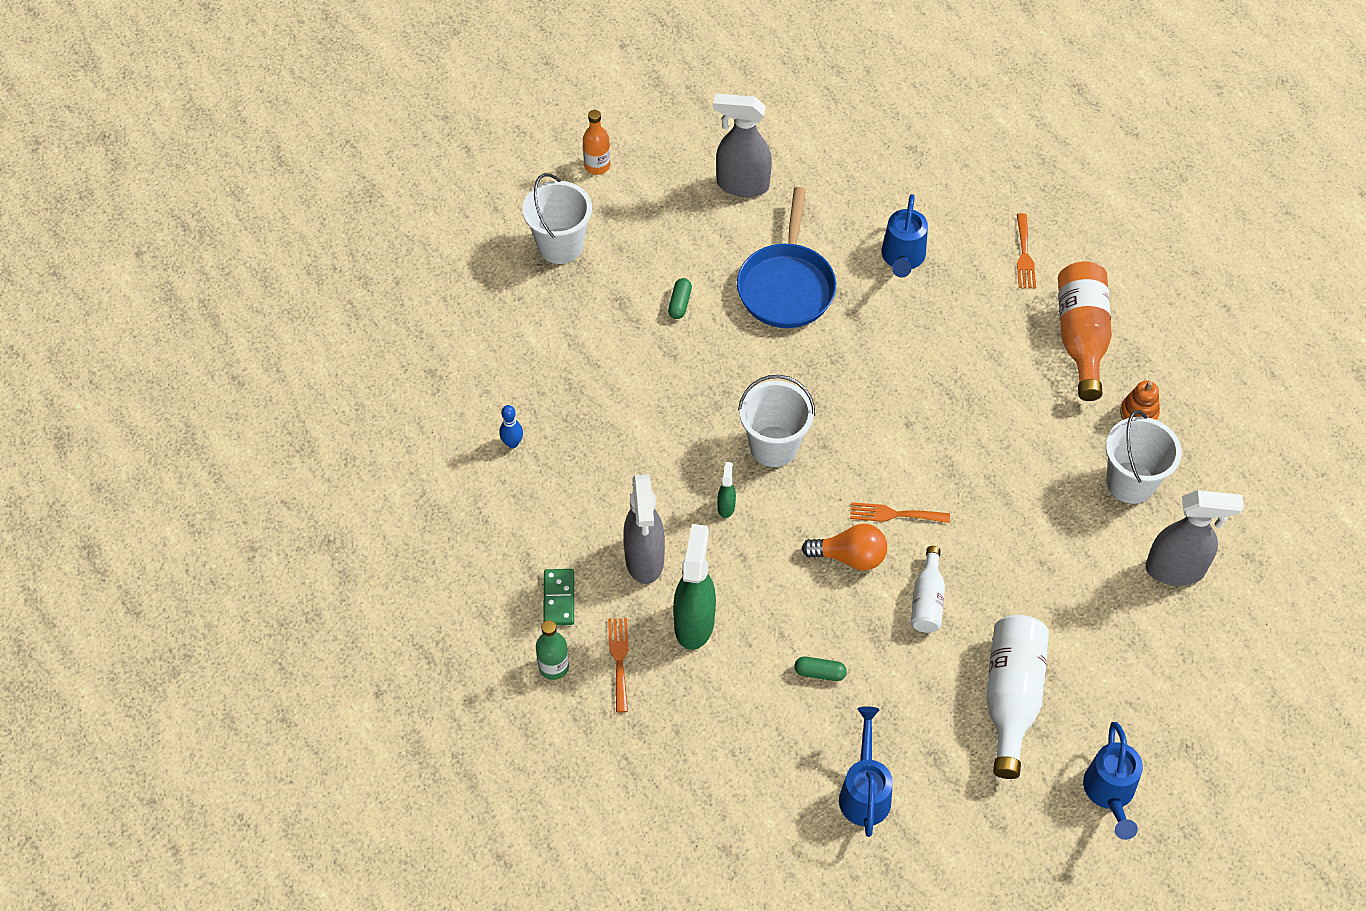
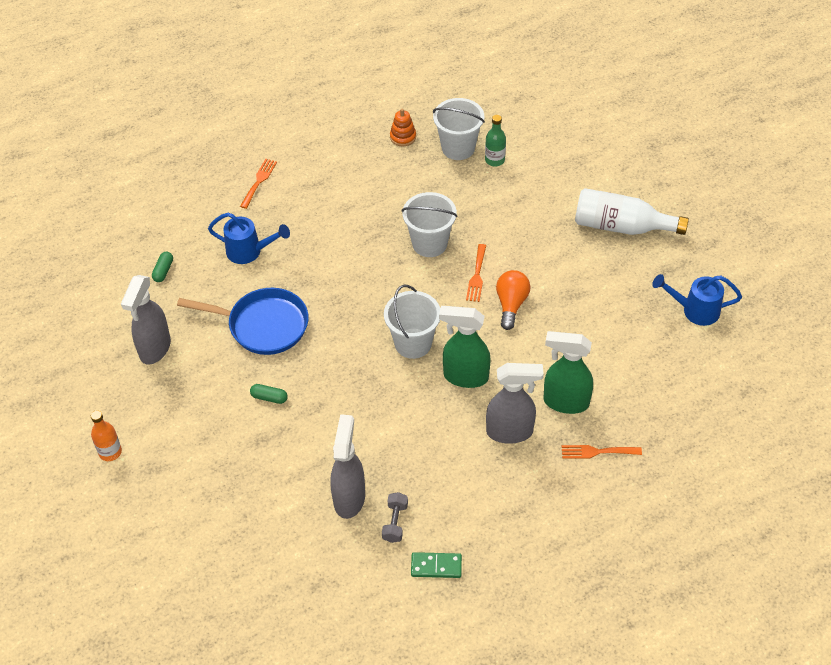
camera: 85 degrees left, 5 degrees down
(512, 443) = (395, 522): blue bowling pin -> grey dumbbell
(553, 666) = (603, 496): green bottle -> green bottle (494, 160)
(559, 598) = (543, 491): green domino -> green domino (436, 566)
(560, 246) = (193, 482): white bucket -> white bucket (429, 243)
(726, 507) = (465, 376): green spray bottle -> green spray bottle, size x2.19
(819, 673) = (605, 329): green capsule -> green capsule (163, 271)
(927, 600) = (547, 263): white bottle -> none
(1024, 255) = (259, 181): orange fork -> orange fork turned 75 degrees counterclockwise
(1081, 337) = (336, 159): orange bottle -> none
(1109, 793) = (687, 186): blue watering can -> none
(1175, 570) = (526, 134): grey spray bottle -> grey spray bottle (349, 498)

